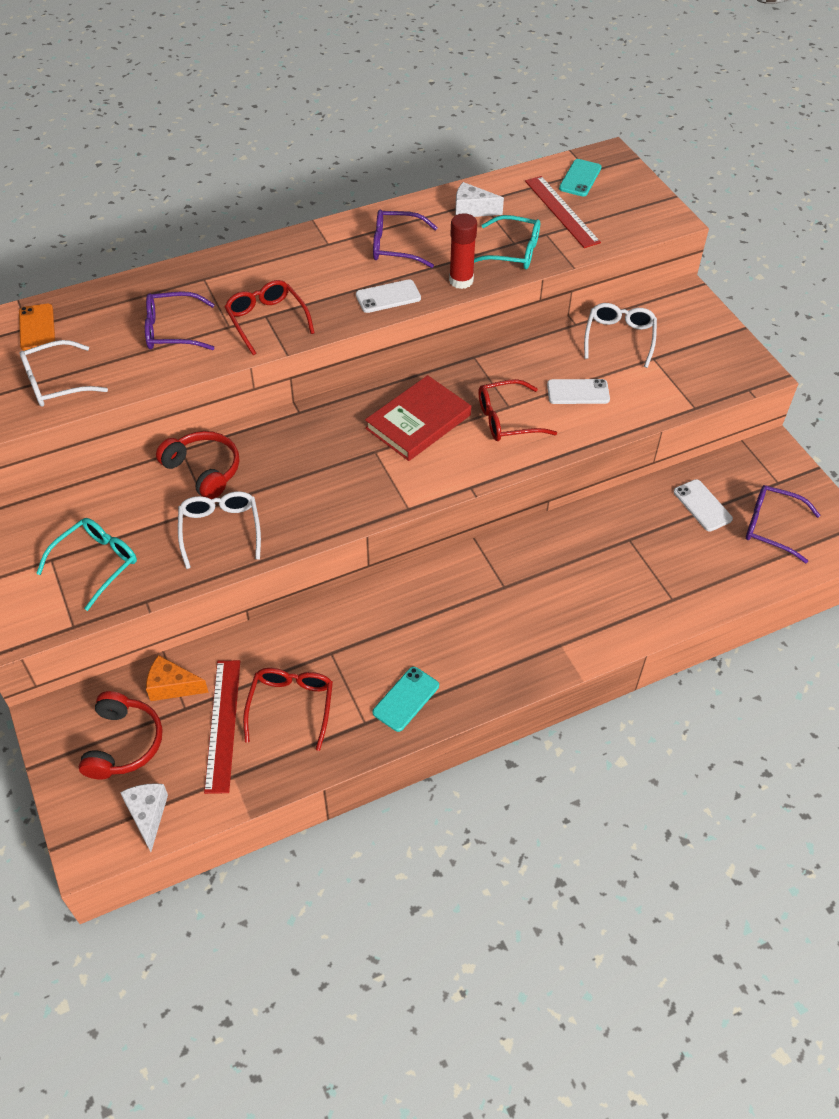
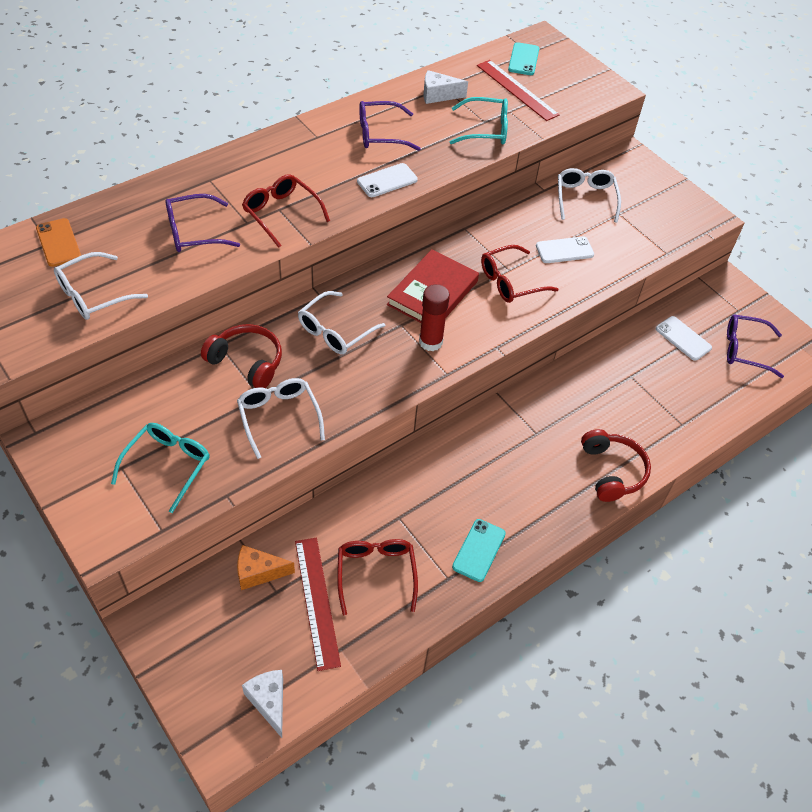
camera: 15 degrees left, 0 degrees up
(123, 743) = (226, 635): red headphones -> red headphones (612, 471)
(303, 449) = (335, 331): none -> white glasses
(461, 281) = (448, 160): red glue stick -> red glue stick (430, 342)

